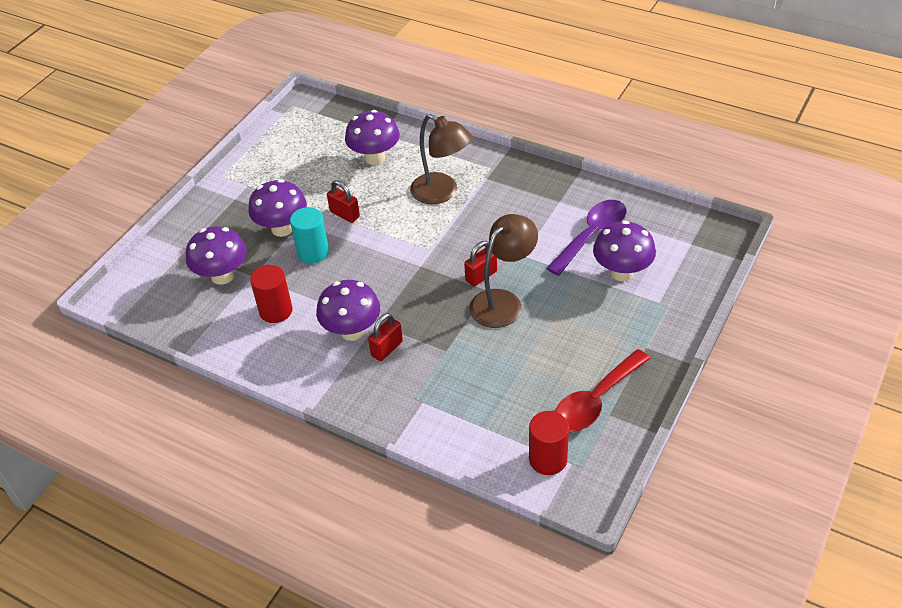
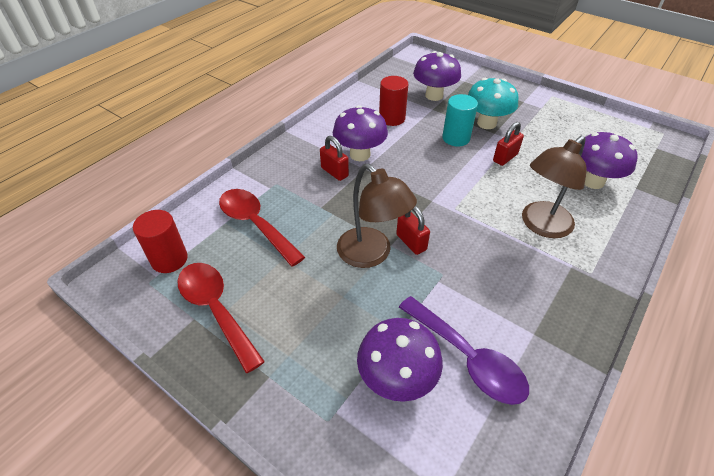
camera: 95 degrees right, 0 degrees up
(282, 228) = (486, 123): purple mushroom -> turquoise mushroom
(482, 399) = (255, 224): none -> red spoon

